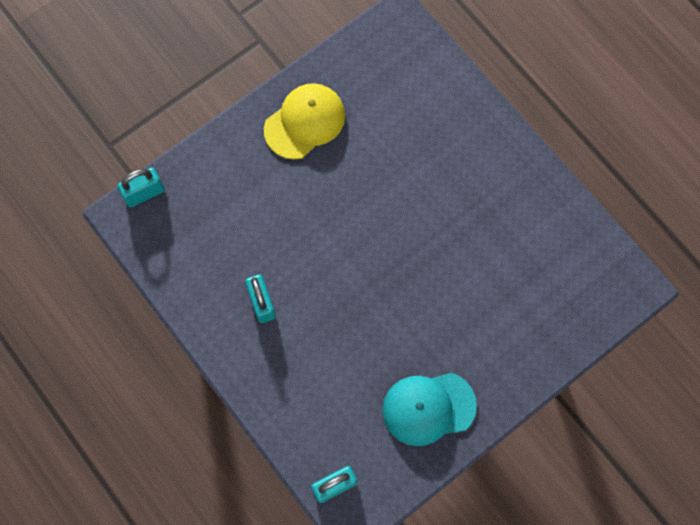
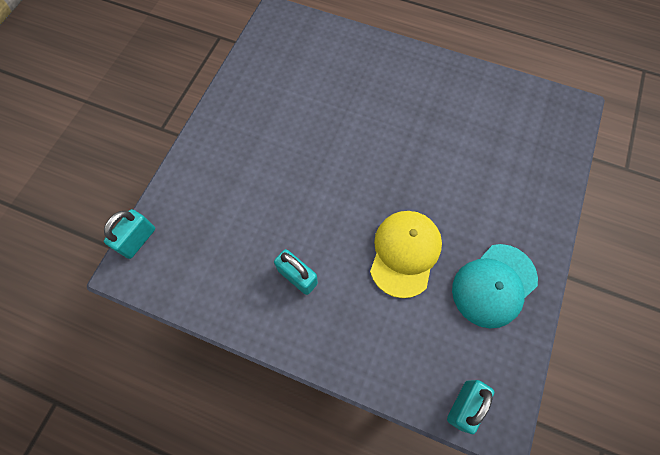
camera: 30 degrees left, 5 degrees down
(305, 122) = (247, 116): yellow cap -> yellow cap (405, 253)

